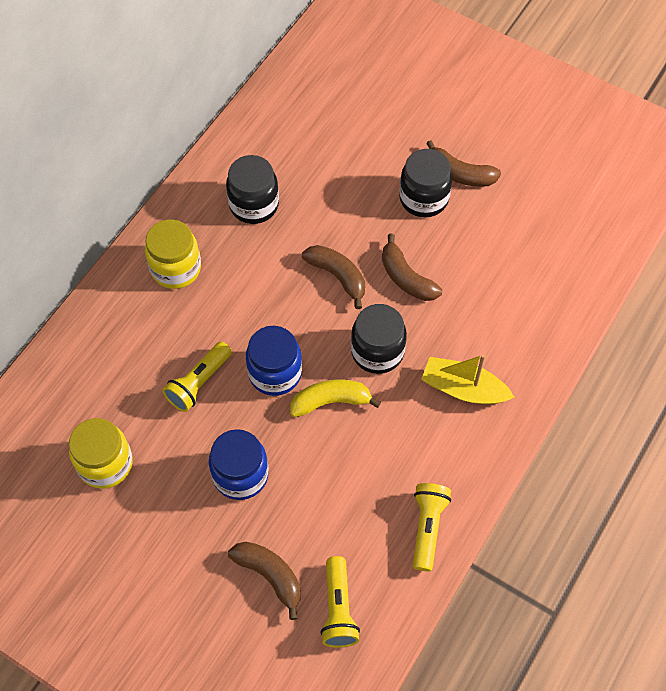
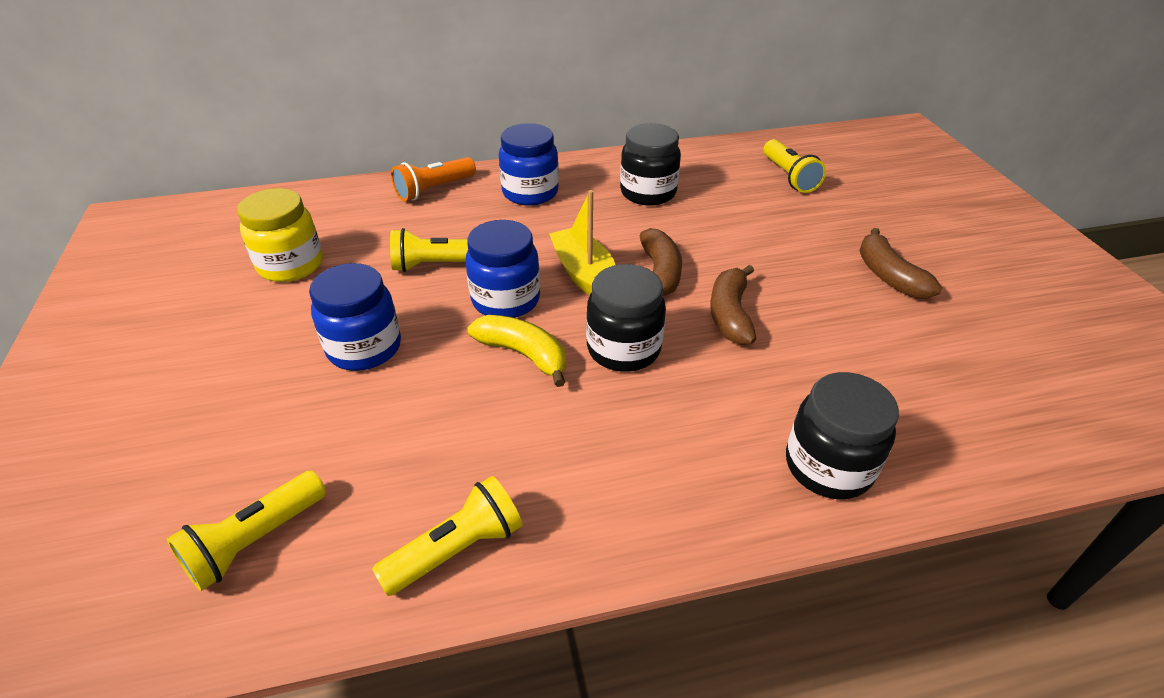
camera: 45 degrees right, 20 degrees down
(104, 320) = (434, 189): none -> orange flashlight
(176, 268) = (530, 193): yellow jar -> blue jar
(270, 576) = (255, 447): brown banana -> none
(327, 115) = (789, 177): none -> yellow flashlight
(423, 198) = (823, 271): black jar -> black jar (828, 466)
(463, 389) = (679, 446): yellow boat -> yellow boat (584, 274)

